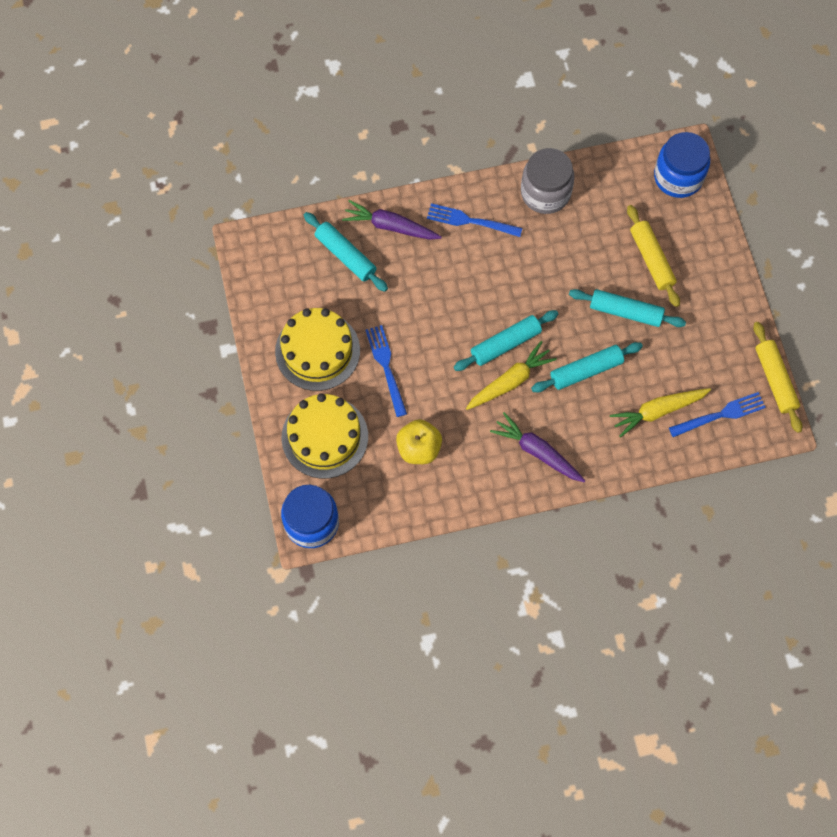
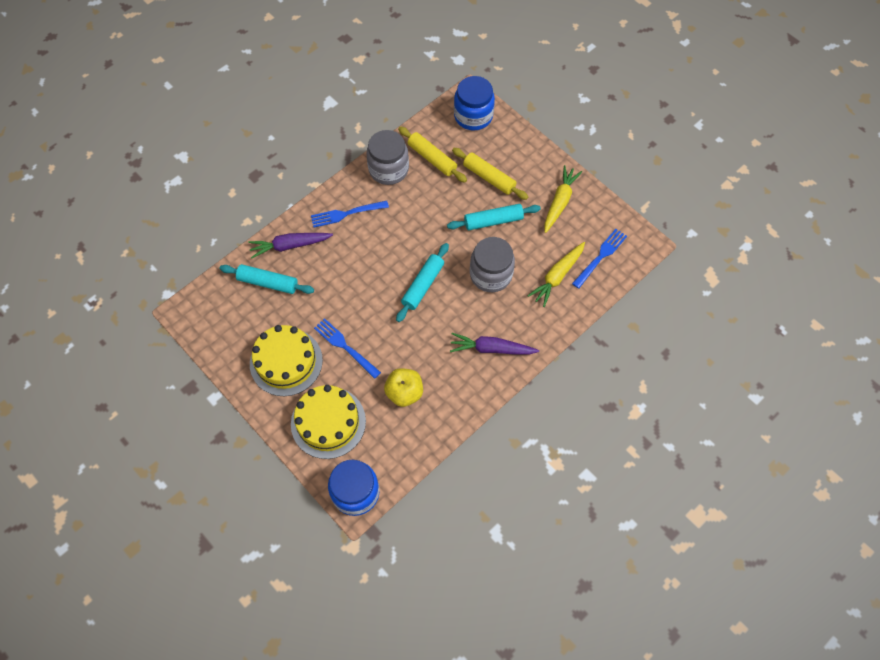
camera: 30 degrees left, 5 degrees down
(510, 381) = (442, 310): yellow carrot -> yellow carrot (559, 202)
(586, 371) = (491, 274): turquoise rolling pin -> grey jar
(775, 380) = (621, 215): yellow rolling pin -> yellow rolling pin (432, 158)

